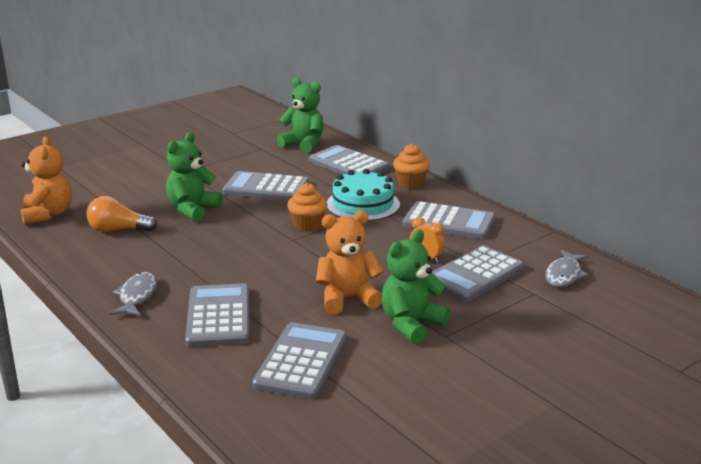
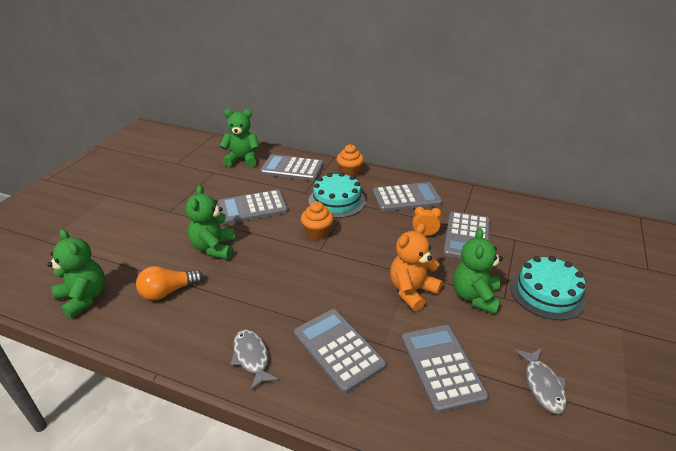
camera: 30 degrees left, 10 degrees up
(48, 214) = (84, 298): orange teddy bear -> green teddy bear
(504, 348) = (547, 293): none -> turquoise cake
(564, 275) = (515, 218): grey fish -> grey fish (542, 385)

